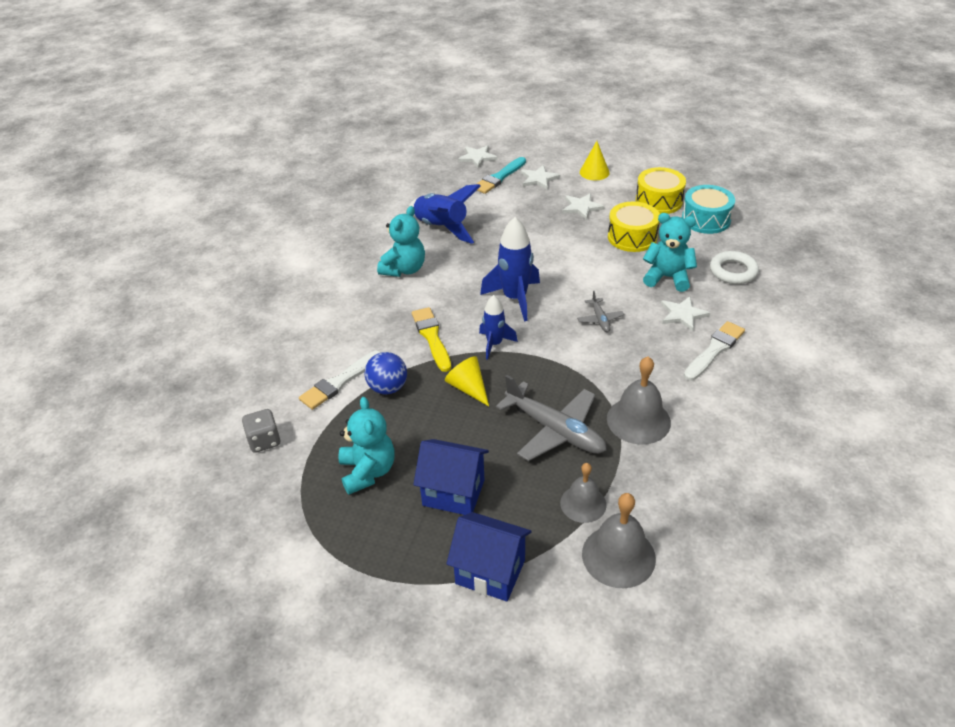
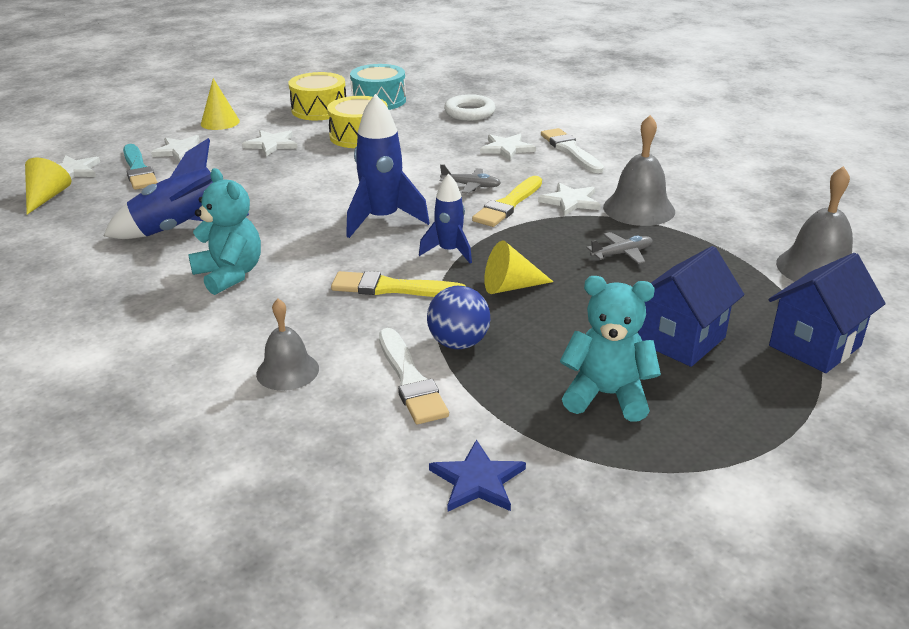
camera: 65 degrees left, 10 degrees down
(264, 441) = (478, 480): grey dice -> blue star
(441, 166) = (47, 197): none -> yellow cone
(555, 430) = (621, 254): grey plane -> grey plane, size x0.48
(583, 503) = (739, 267): grey bell -> grey bell (287, 371)
(585, 348) = (508, 204): none -> yellow brush
(619, 378) = (570, 201): none -> white star
(667, 277) = (444, 139): turquoise teddy bear -> none

